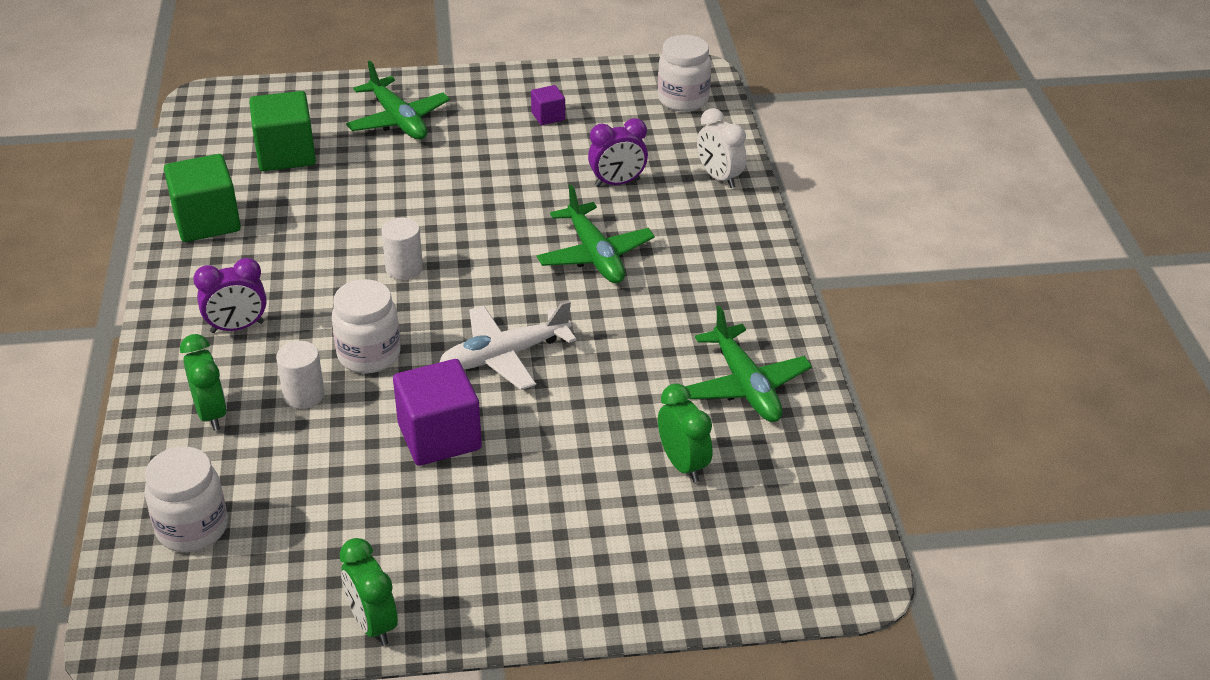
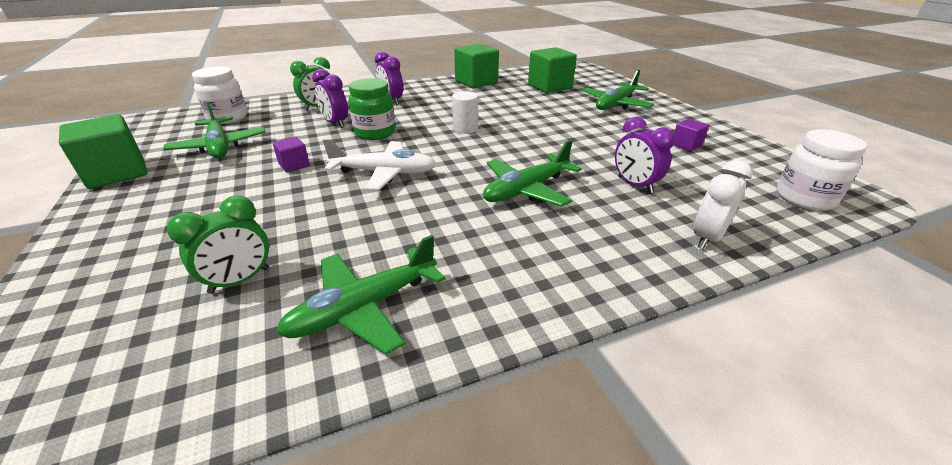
camera: 75 degrees right, 5 degrees down
(304, 395) = (335, 123): white cylinder -> purple clock
(326, 522) = (219, 146): none -> green plane
(369, 355) = (375, 133): white jar -> green jar
(373, 624) = (117, 173): green clock -> green cube
(439, 436) = (294, 165): purple cube -> purple cube, size x0.50
(504, 356) = (384, 173): white plane -> white plane turned 135 degrees clockwise

